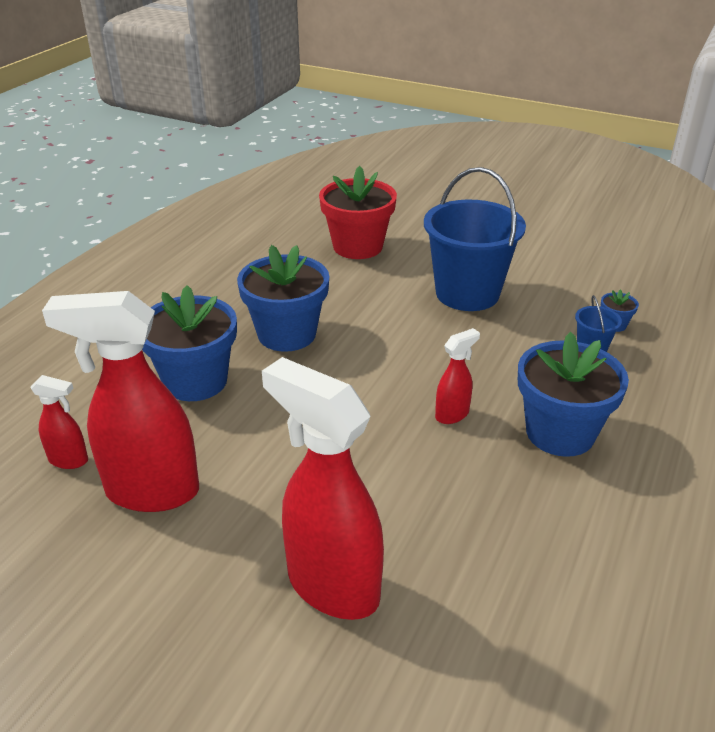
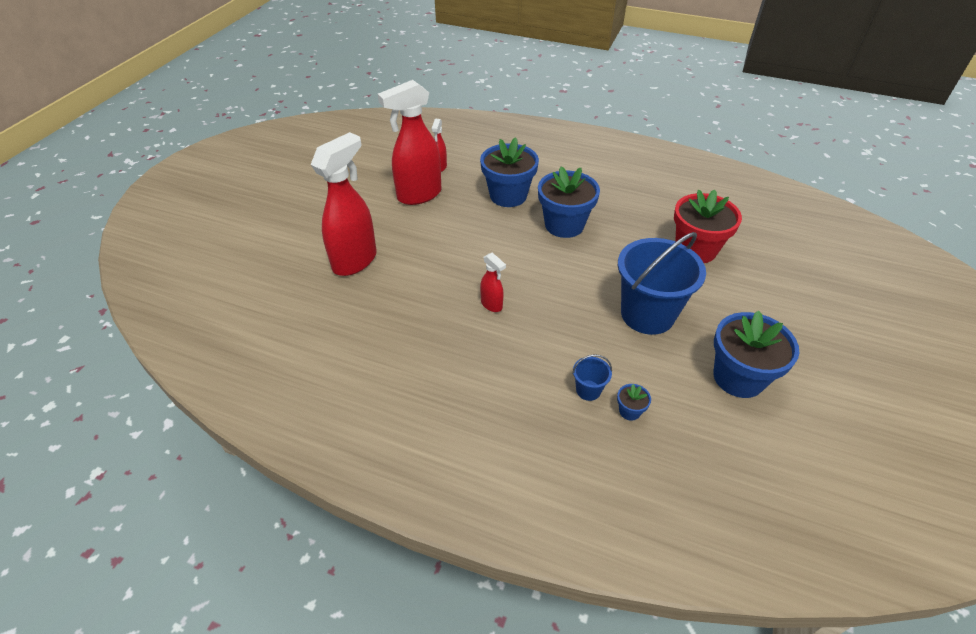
camera: 85 degrees right, 10 degrees up
(151, 492) = (418, 195): red spray bottle -> red spray bottle turned 120 degrees counterclockwise
(560, 433) = (479, 360): blue flower pot -> blue flower pot (738, 377)

